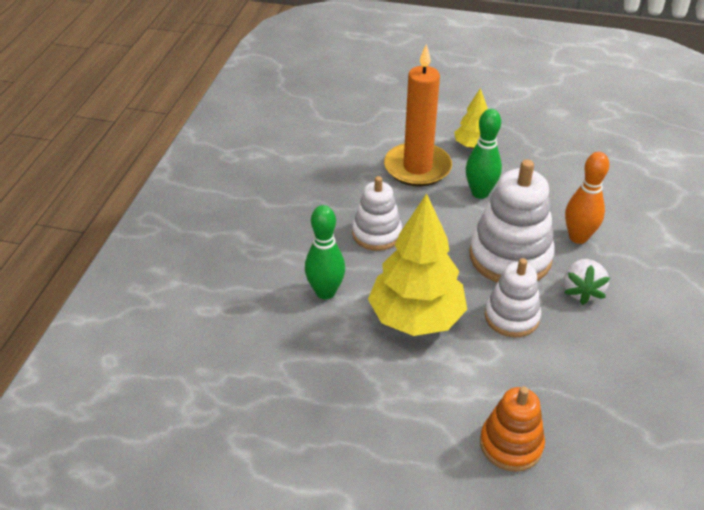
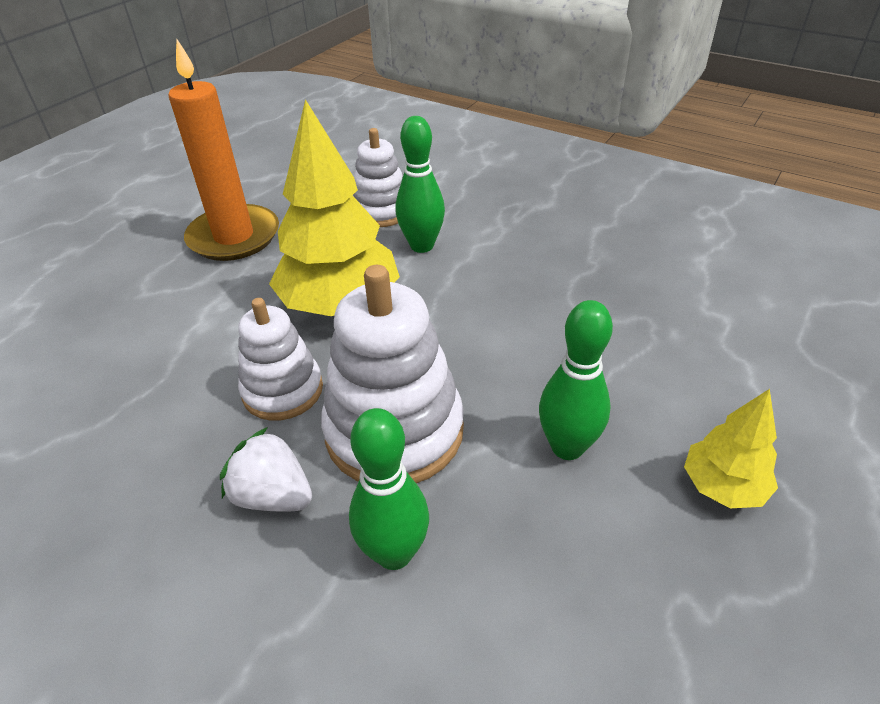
camera: 110 degrees right, 0 degrees up
(377, 234) = (506, 304): white stacking toy -> white stacking toy (381, 211)
(417, 168) = (656, 384): orange candle -> orange candle (234, 237)
(511, 444) = (122, 328): orange stacking toy -> none
(578, 237) = (394, 553): orange bowling pin -> green bowling pin

